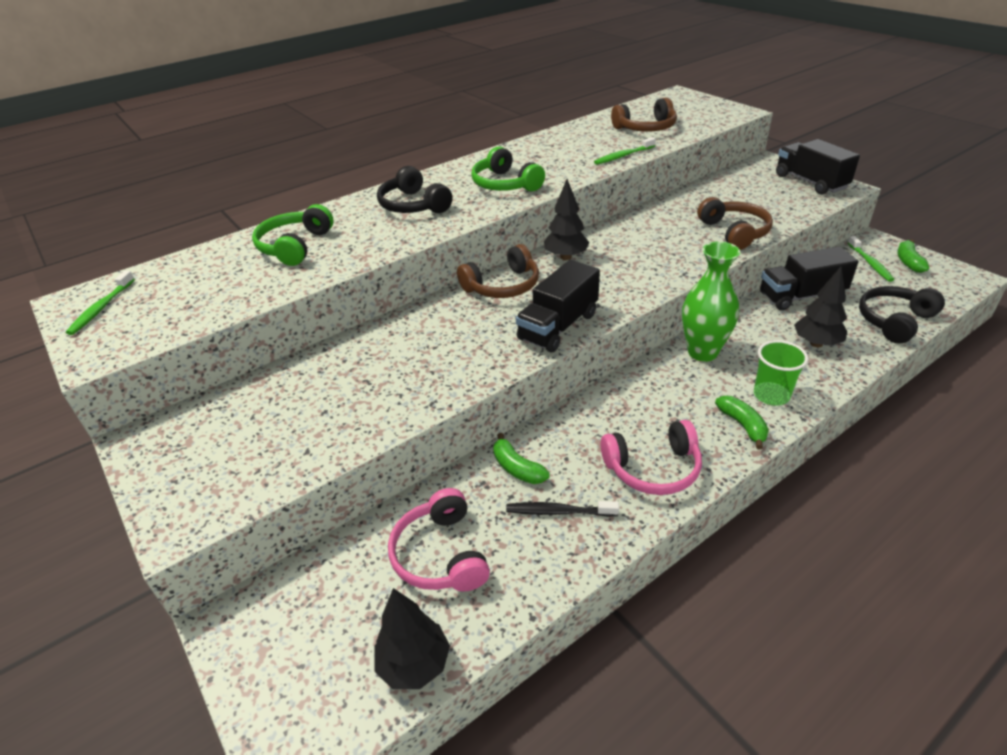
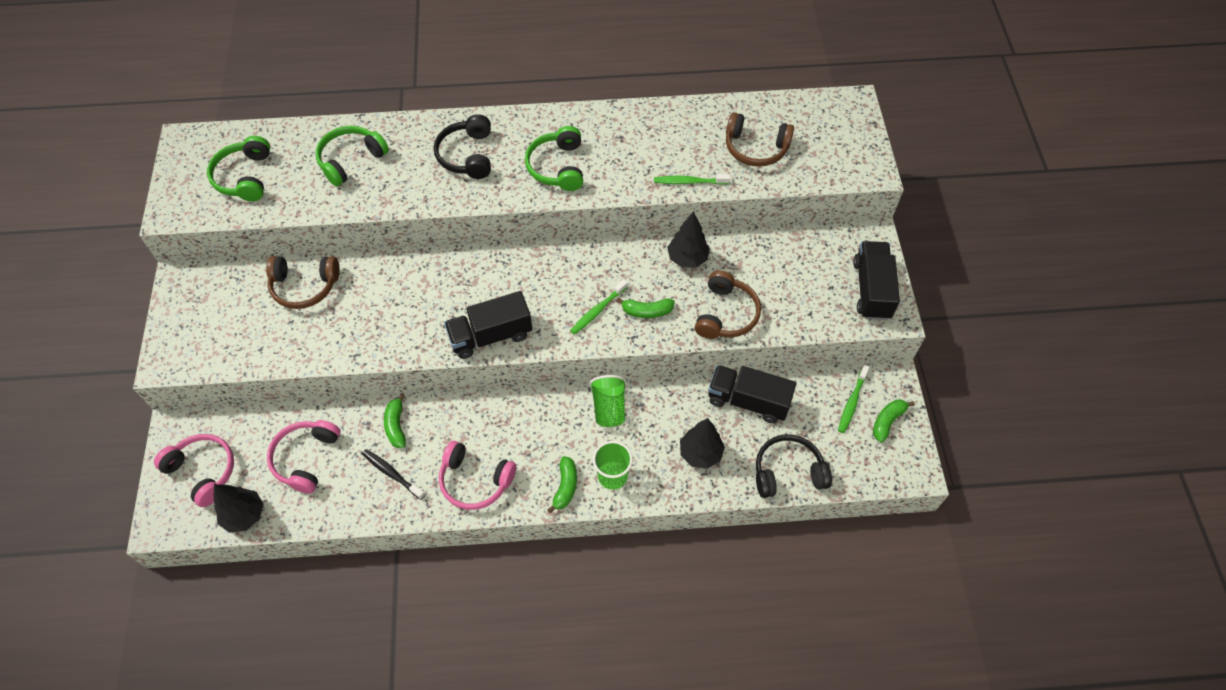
camera: 30 degrees right, 20 degrees up
(101, 308) = (197, 161): green toothbrush -> green toothbrush (597, 310)
(177, 297) = (245, 177): none -> green headphones
(308, 649) = (203, 471): none -> pink headphones
(502, 286) = (492, 268): brown headphones -> brown headphones (304, 286)
(566, 257) = (566, 263): black tree -> black tree (687, 258)
(672, 255) = (647, 311): none -> green banana
(702, 352) = (609, 408): green vase -> green cup

